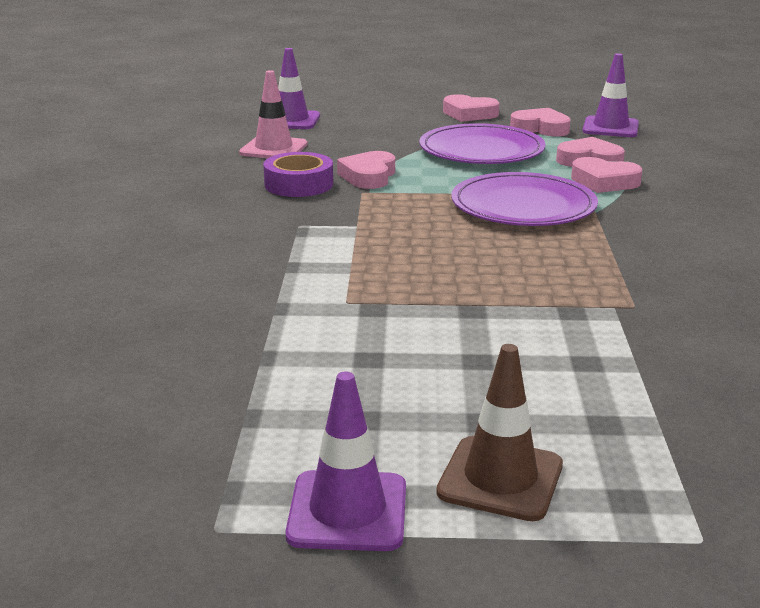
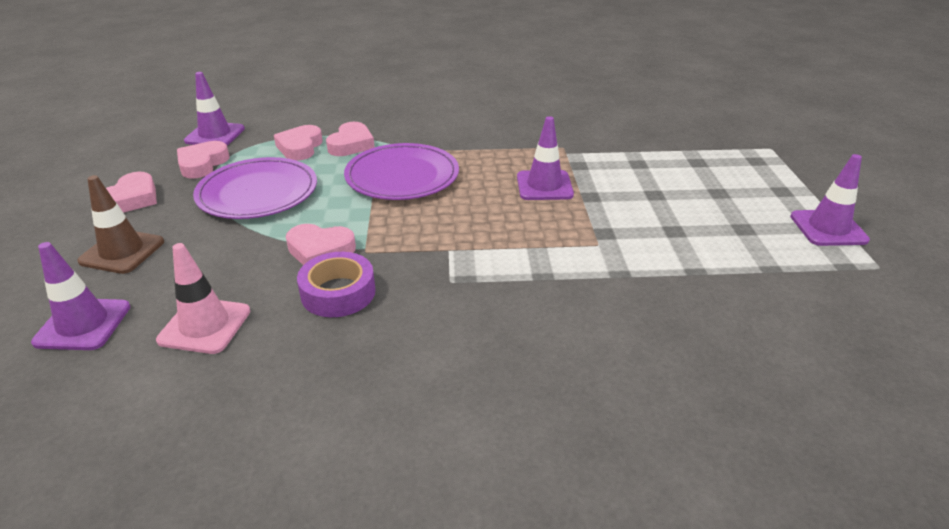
camera: 95 degrees left, 10 degrees up
(500, 479) = (766, 188): brown traffic cone -> brown traffic cone (122, 252)
(502, 282) = (544, 186): none -> purple traffic cone

